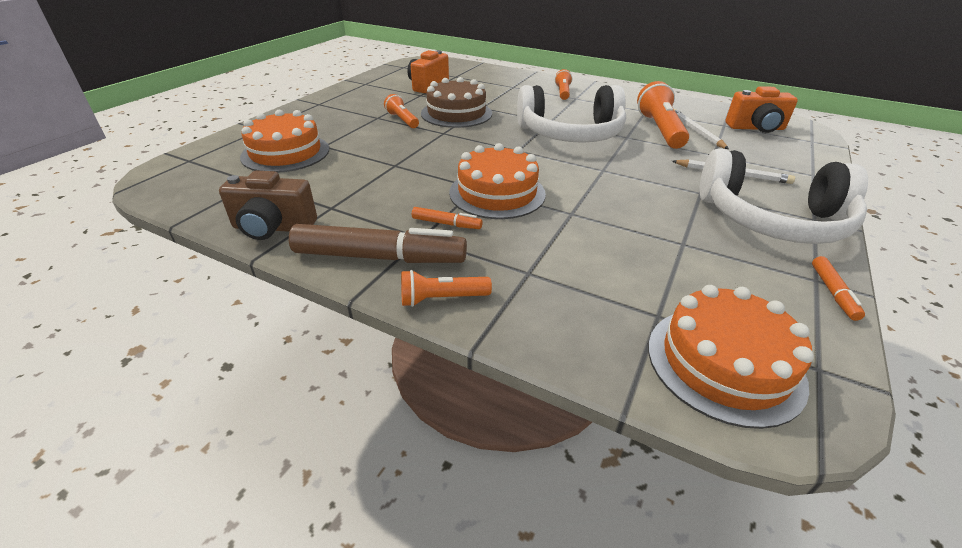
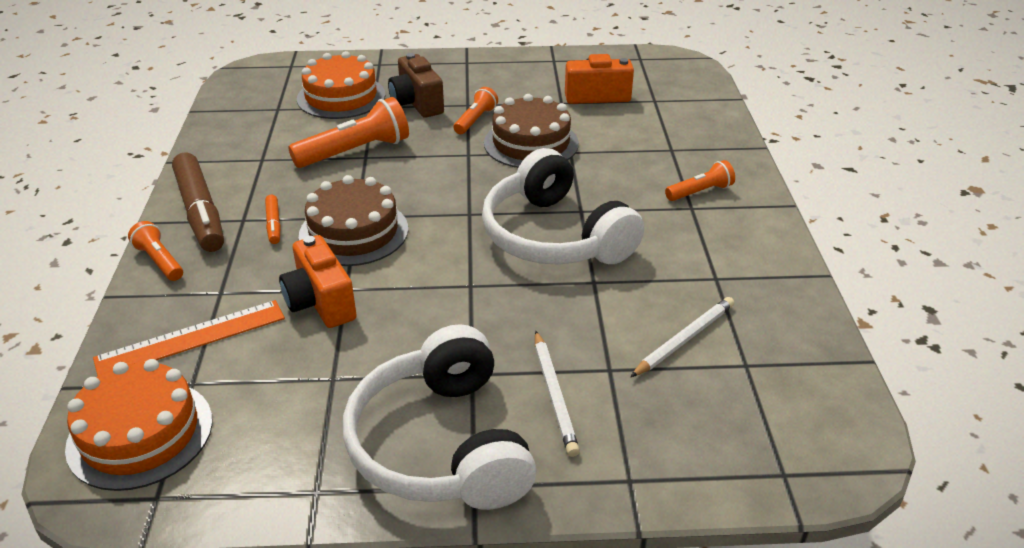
camera: 60 degrees right, 0 degrees up
(273, 228) = (213, 149): brown camera -> brown camera (417, 103)
(497, 193) = (354, 232): orange cake -> brown cake
(588, 303) = (191, 338): none -> orange ruler
(660, 130) = (651, 305): orange flashlight -> orange flashlight (355, 151)
(756, 128) = (771, 401): orange camera -> orange camera (320, 302)
(833, 292) = (296, 506): orange marker -> none

